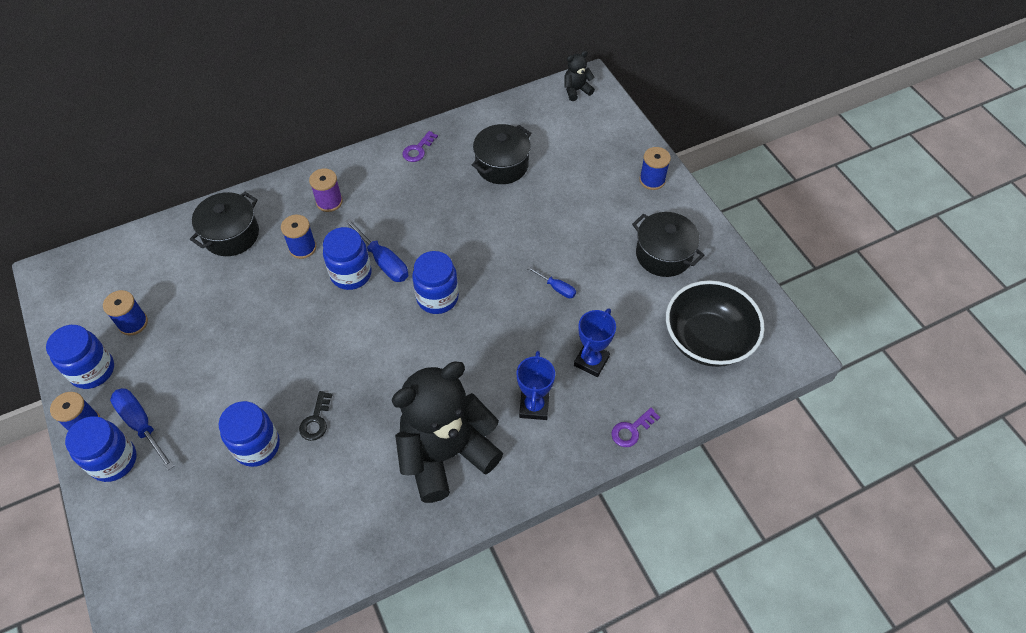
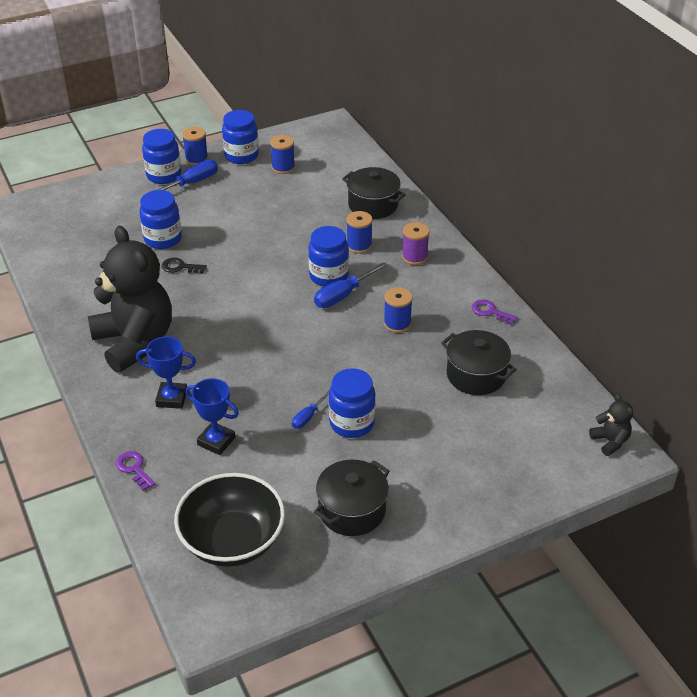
camera: 90 degrees right, 15 degrees down
(437, 298) = (299, 332): blue jar -> blue jar (352, 423)
(652, 180) = (467, 507): blue spool -> blue spool (397, 324)

